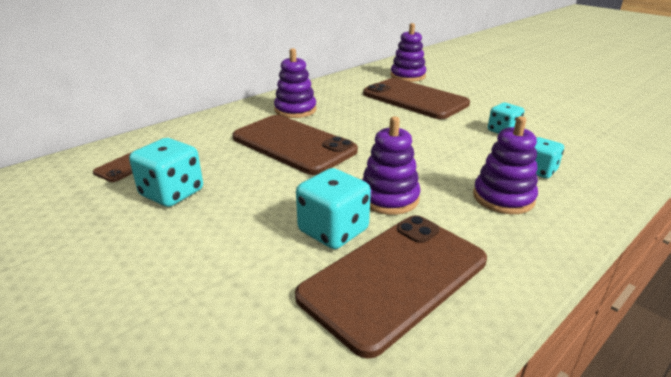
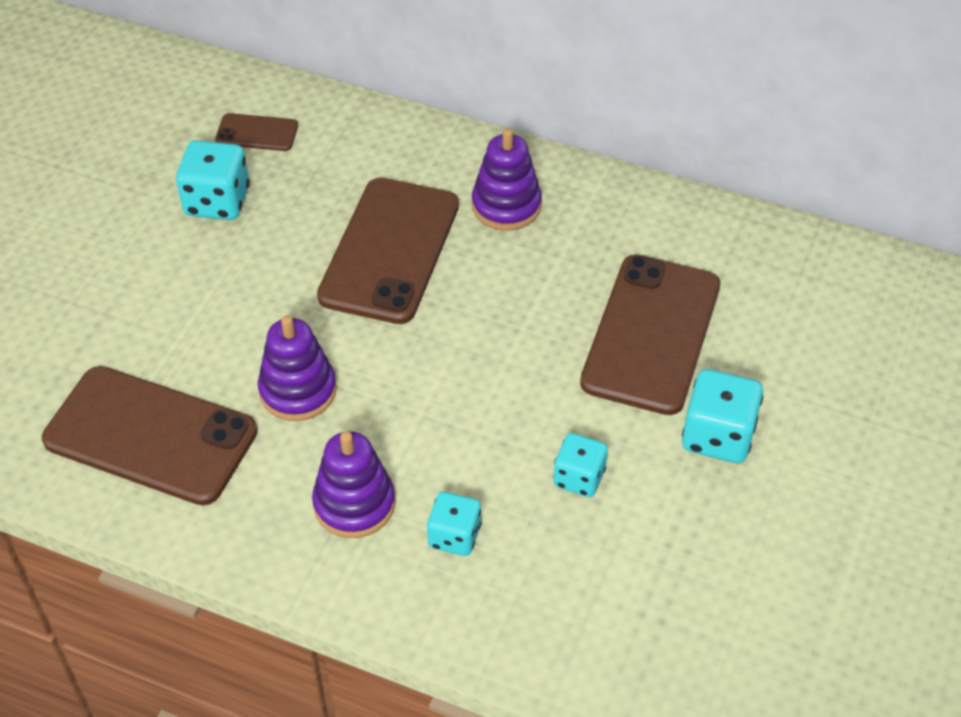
camera: 65 degrees right, 20 degrees up
(333, 231) = (208, 363): turquoise dice -> turquoise dice (718, 436)
(407, 76) = (771, 294): purple stacking toy -> none

